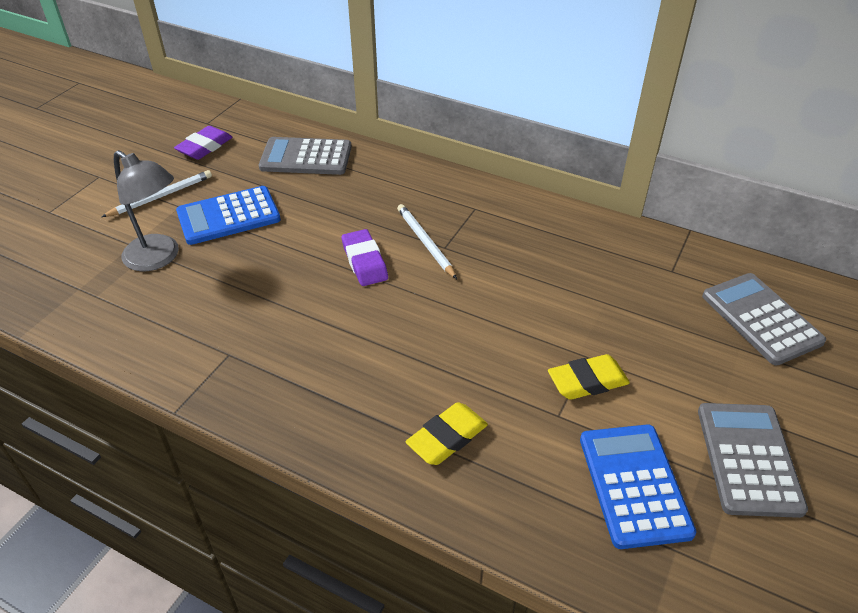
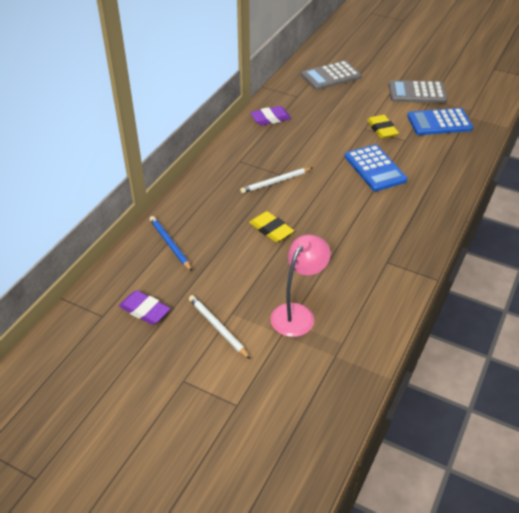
camera: 90 degrees left, 0 degrees up
(159, 258) = (298, 313): grey lamp -> pink lamp
(228, 216) = (246, 281): blue calculator -> blue calculator (375, 168)
(306, 157) = (170, 244): grey calculator -> blue pencil
(364, 262) = (296, 207): purple eraser -> purple eraser (270, 119)
(447, 438) = (428, 174): yellow eraser -> yellow eraser (271, 230)

